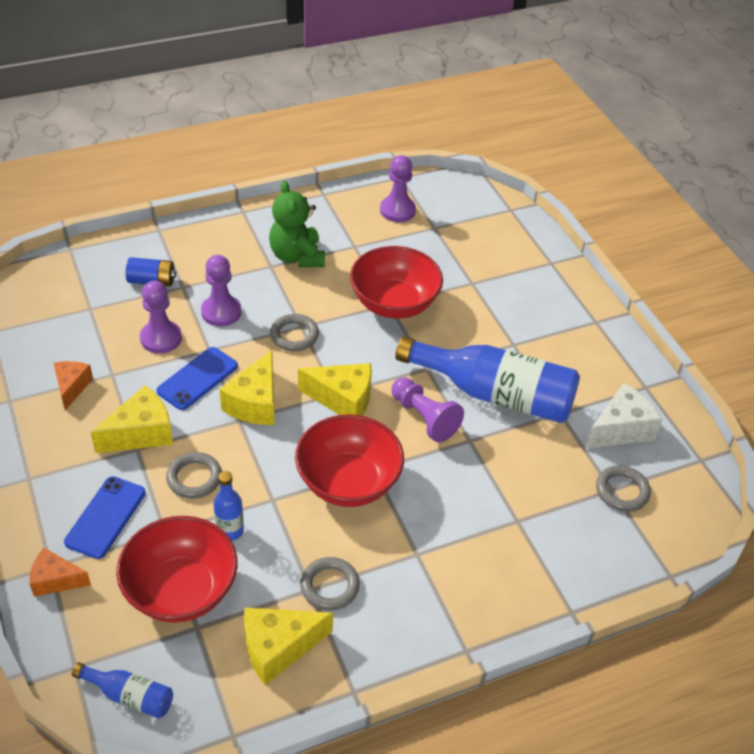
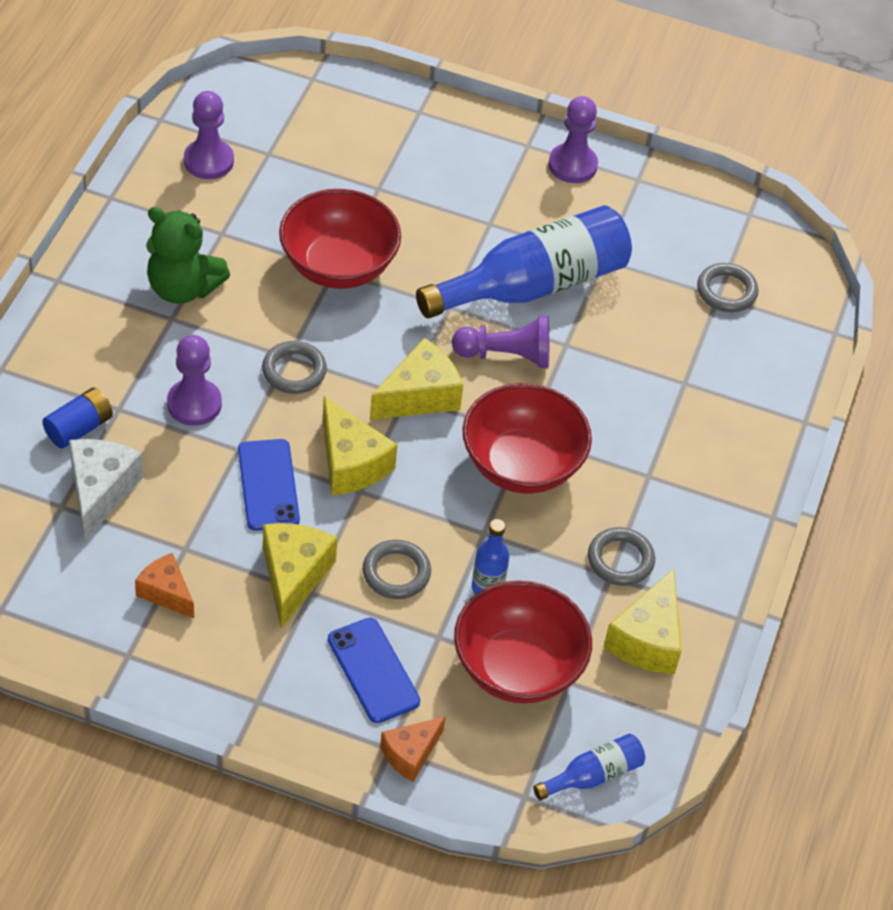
camera: 50 degrees left, 5 degrees up
(161, 338) = (177, 477): purple pawn -> purple pawn (572, 165)
(620, 429) = (664, 236): white cheese -> white cheese (100, 491)

